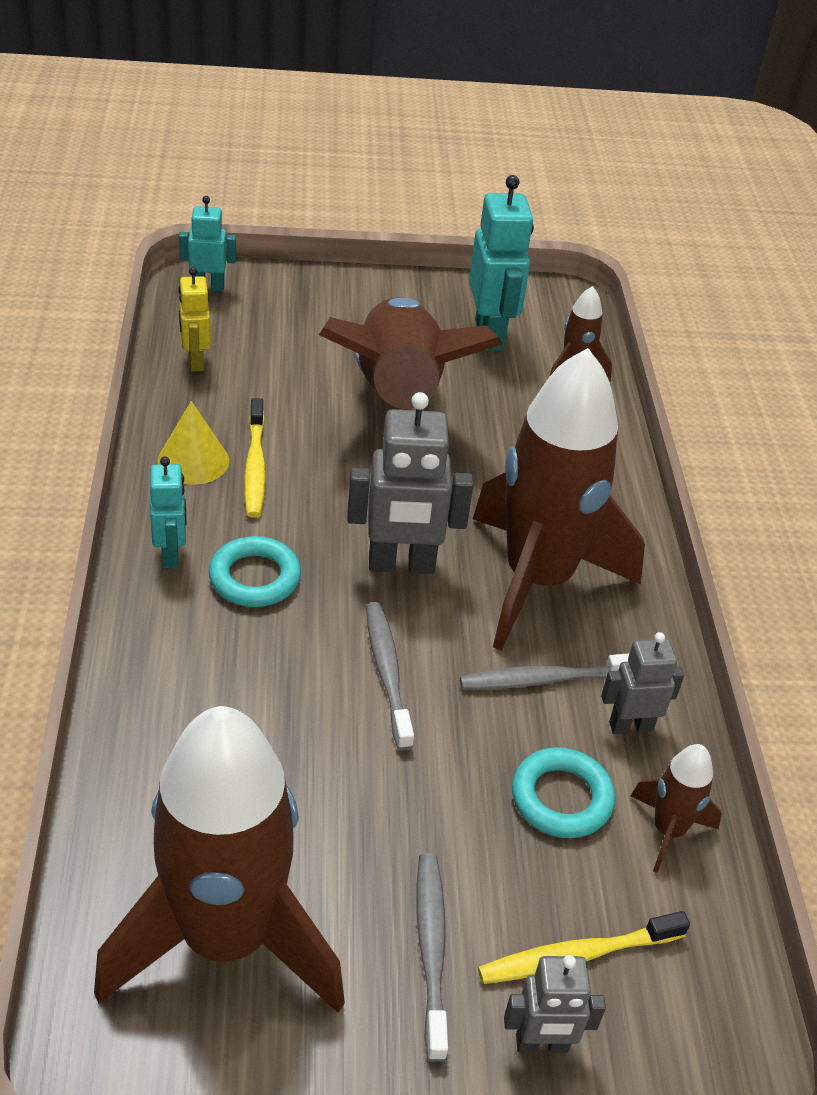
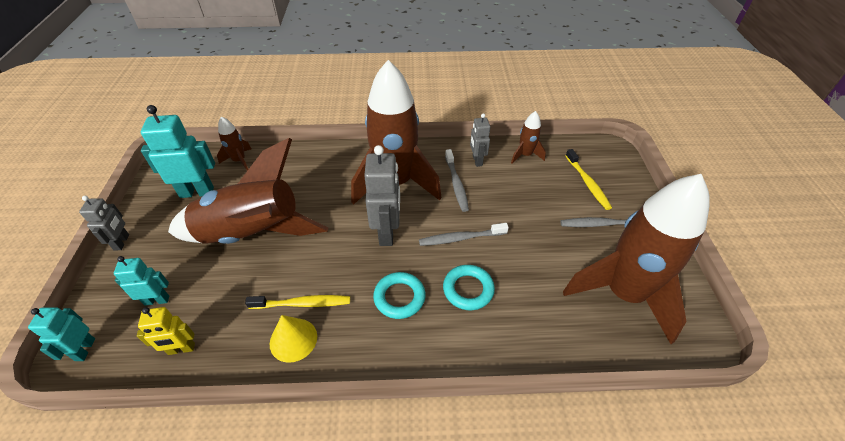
camera: 85 degrees left, 5 degrees up
(171, 554) = (381, 343): turquoise robot -> turquoise robot (157, 300)
(542, 1044) = (626, 194): grey robot -> grey robot (122, 242)
(561, 798) = (518, 183): turquoise ring -> turquoise ring (468, 289)

